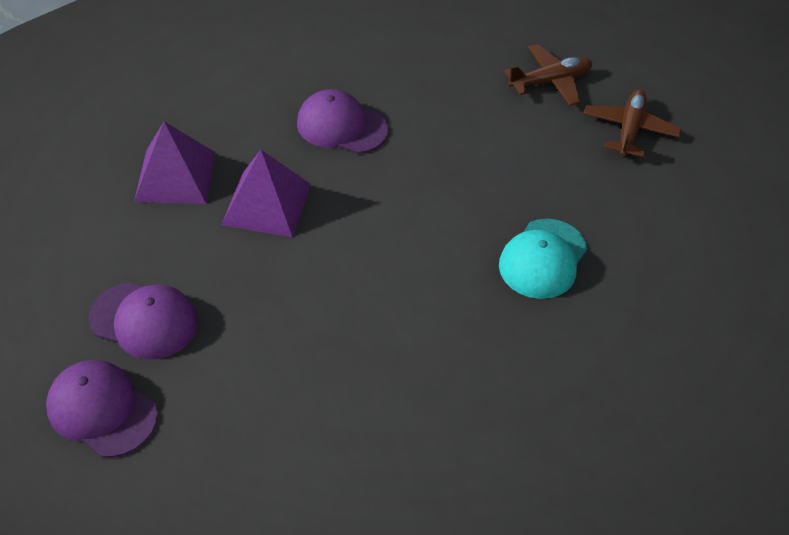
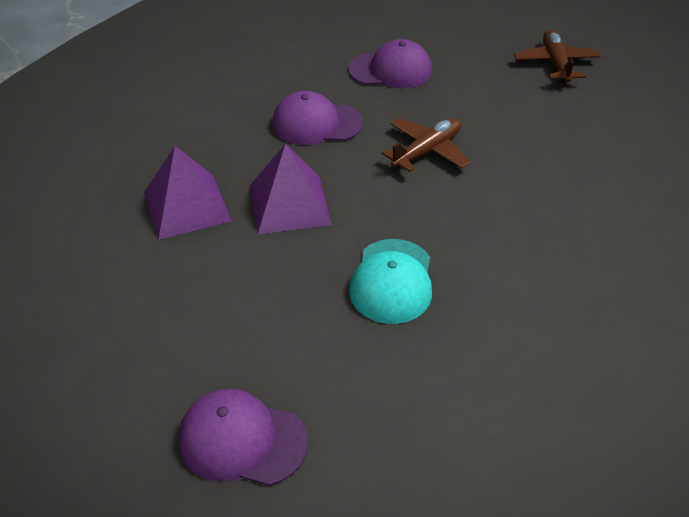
camera: 20 degrees left, 5 degrees down
(144, 320) = (234, 341): purple cap -> purple cap (390, 70)
(543, 259) = (558, 177): turquoise cap -> turquoise cap (392, 281)
(550, 81) = (468, 45): brown plane -> brown plane (427, 151)

